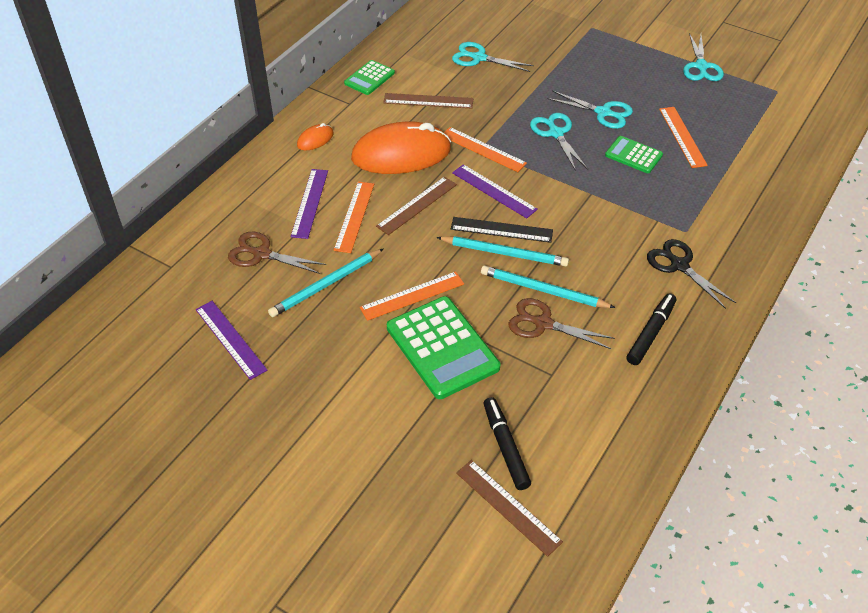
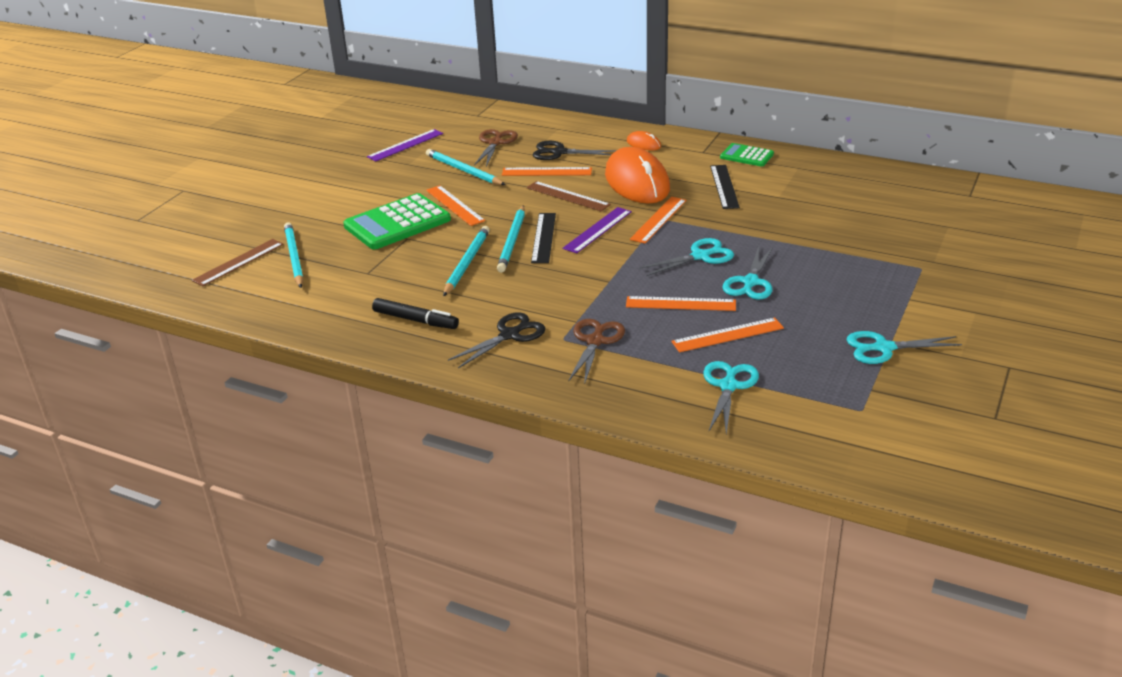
camera: 85 degrees right, 15 degrees down
(309, 203) = (559, 152): purple ruler -> black scissors
(428, 101) = (724, 186): brown ruler -> black ruler
(478, 58) = (813, 205): turquoise scissors -> turquoise scissors (728, 386)
(505, 447) = (294, 257): black marker -> turquoise pencil
(543, 323) = (426, 265): brown scissors -> brown scissors (595, 341)
(633, 155) = (680, 304): green calculator -> orange ruler

